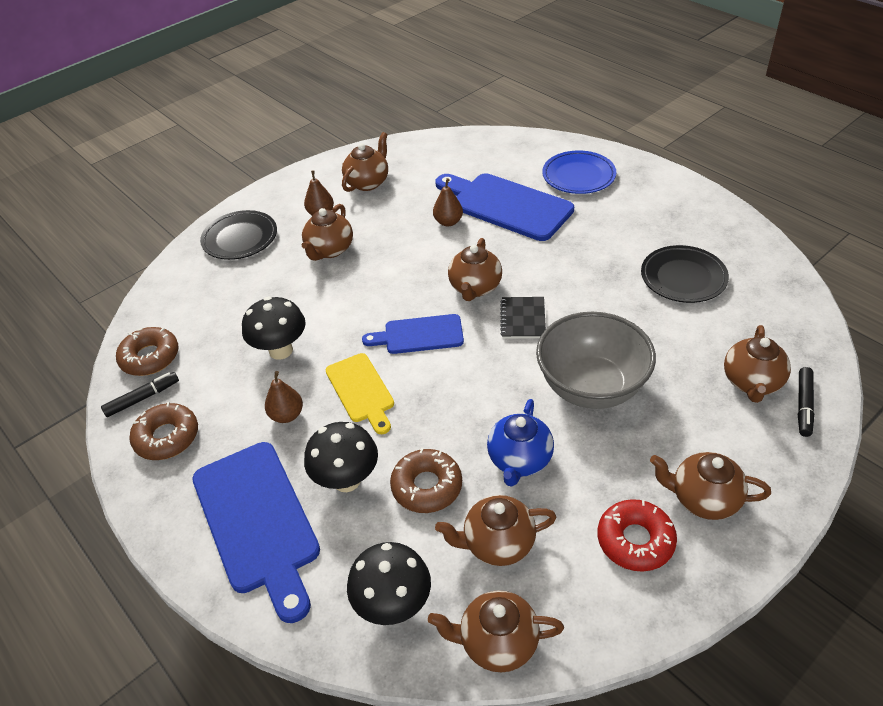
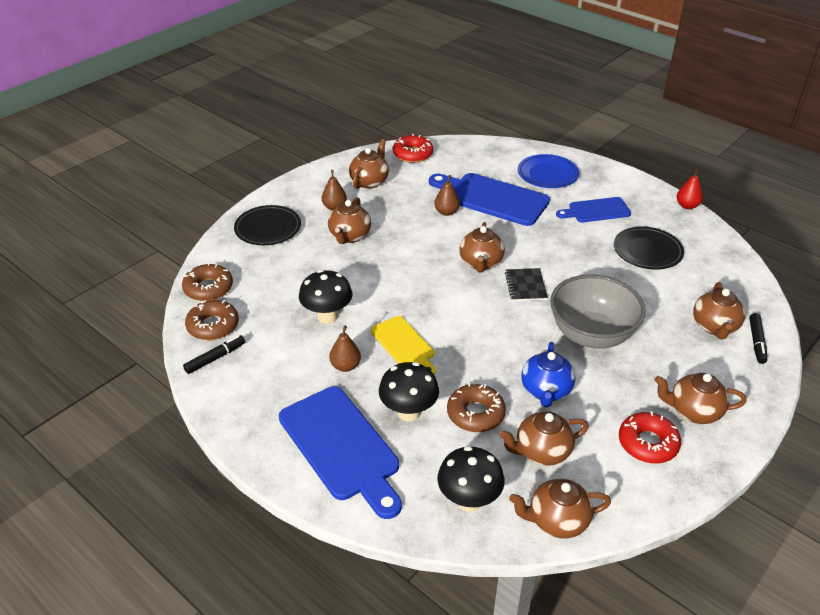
camera: 10 degrees left, 5 degrees down
(167, 437) = (246, 387): brown donut -> brown donut (208, 288)
(419, 335) = (442, 301): blue cutting board -> blue cutting board (596, 211)
(425, 149) = (413, 154): none -> red donut
(744, 219) = (687, 206): none -> red pear

